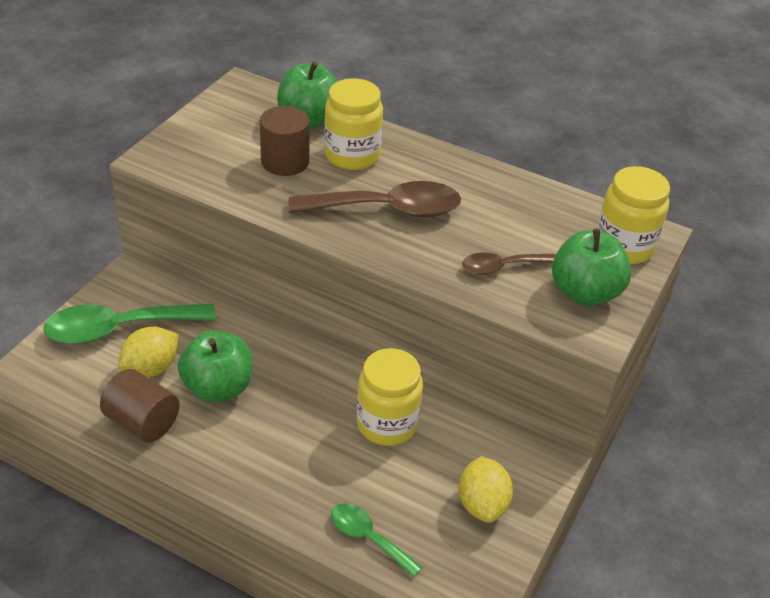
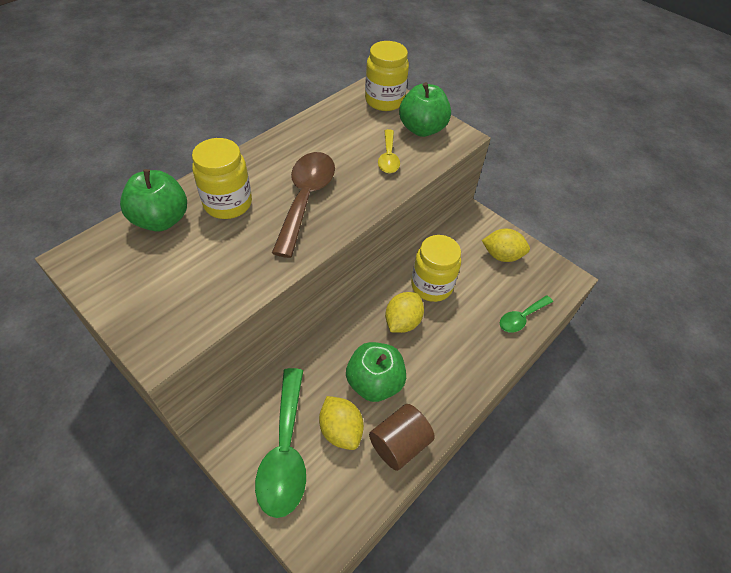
camera: 75 degrees left, 10 degrees up
(285, 162) = (215, 248): brown cylinder -> none
(315, 401) = (402, 322): none -> yellow lemon
(501, 267) = (388, 157): brown spoon -> yellow spoon

